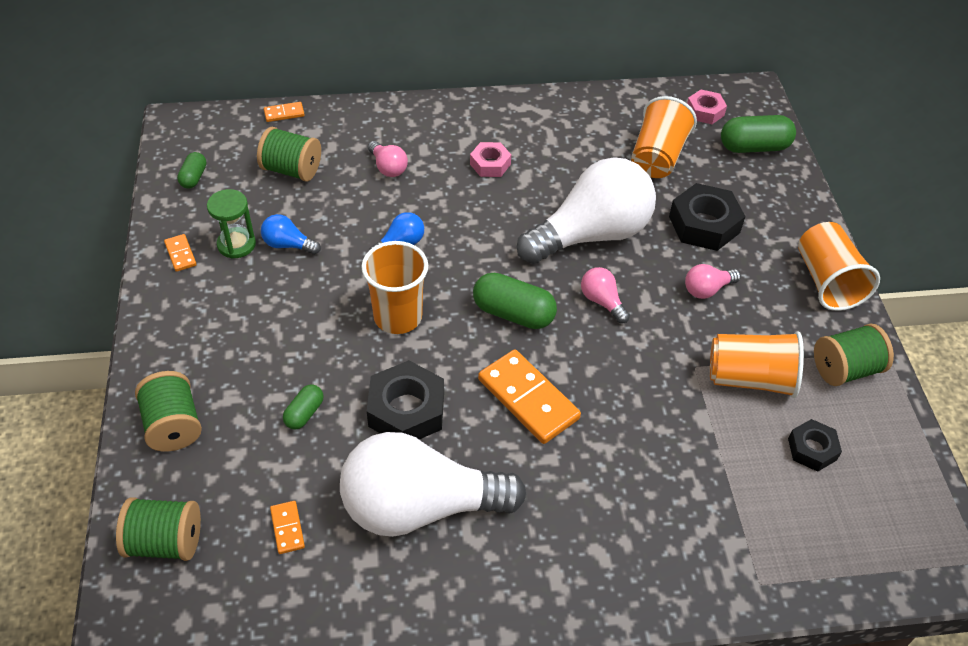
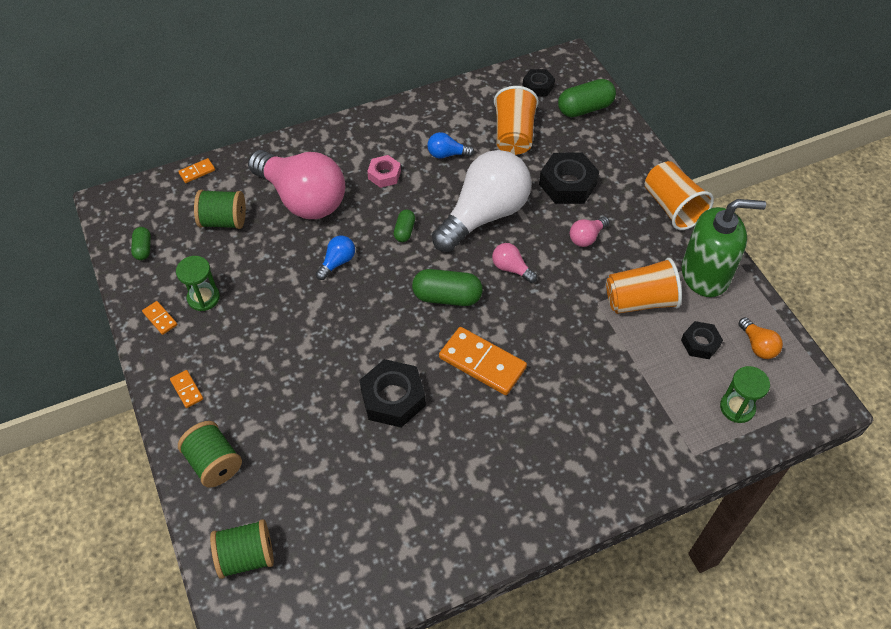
camera: 15 degrees left, 5 degrees up
(287, 528) = (337, 517): orange domino -> orange domino (187, 390)
(288, 245) = (246, 287): blue light bulb -> blue light bulb (447, 154)
(304, 413) = (314, 423): green capsule -> green capsule (404, 231)
(388, 167) = (302, 198): pink light bulb -> pink light bulb, size x2.44
(398, 317) = (358, 324): orange cup -> none
(420, 506) = (431, 470): white light bulb -> none
(705, 111) = (538, 86): pink nut -> black nut
(836, 541) = (737, 407): none -> green hourglass
(845, 369) = (705, 274): green spool -> green soap dispenser
(888, 472) = (757, 345): none -> orange light bulb

